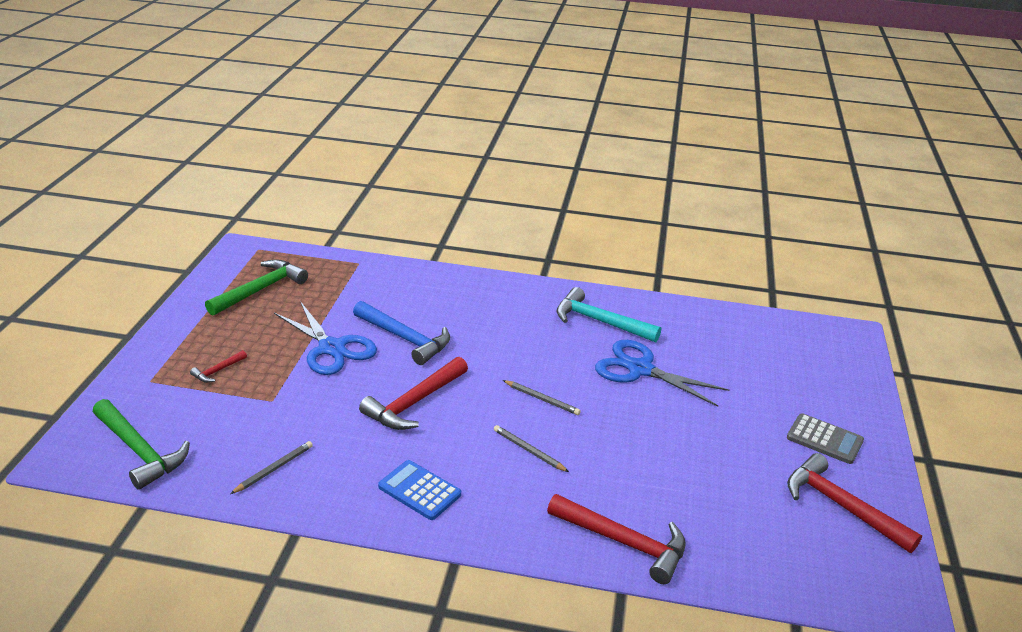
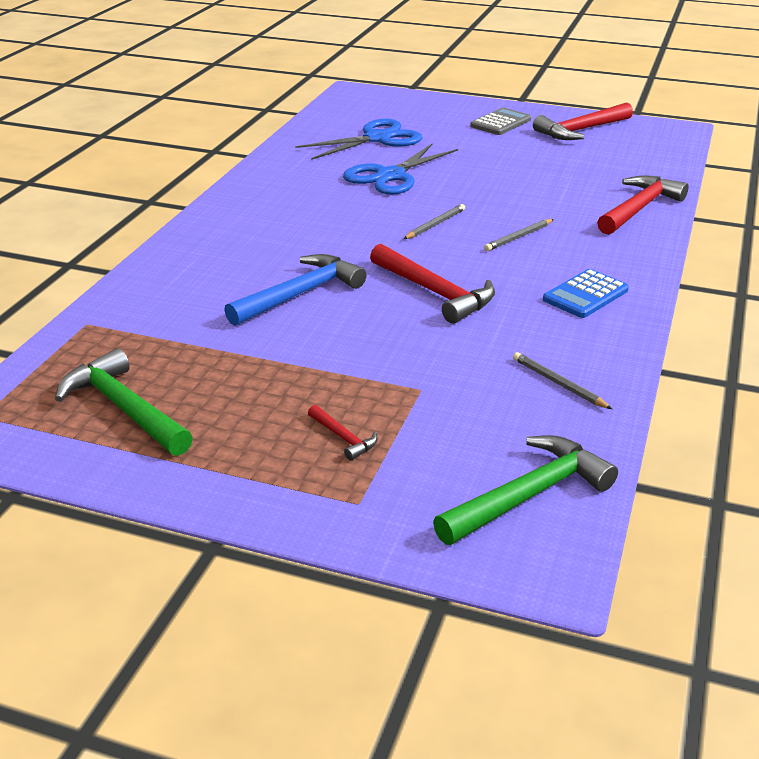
camera: 80 degrees left, 0 degrees up
(331, 348) = (308, 345): blue scissors -> blue scissors (377, 139)
(599, 321) = (299, 185): turquoise hammer -> none

